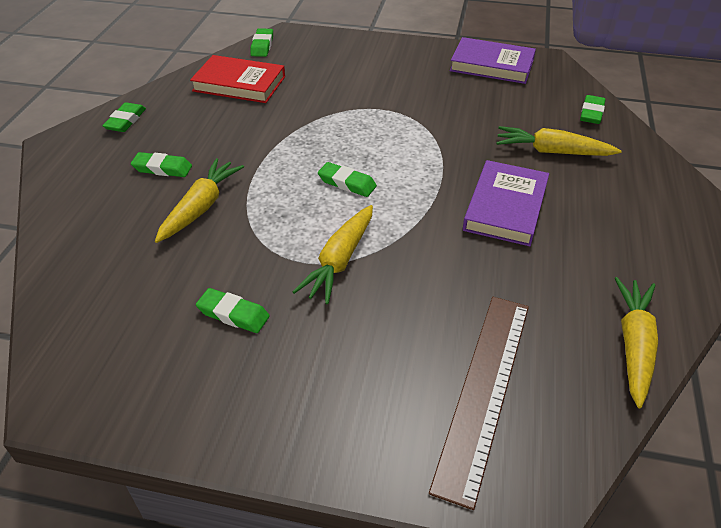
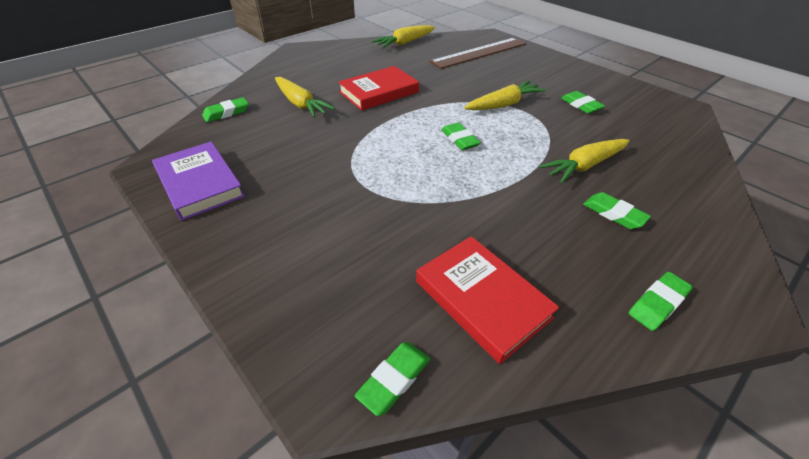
camera: 145 degrees left, 0 degrees up
(506, 207) = (379, 92): purple book -> red book

